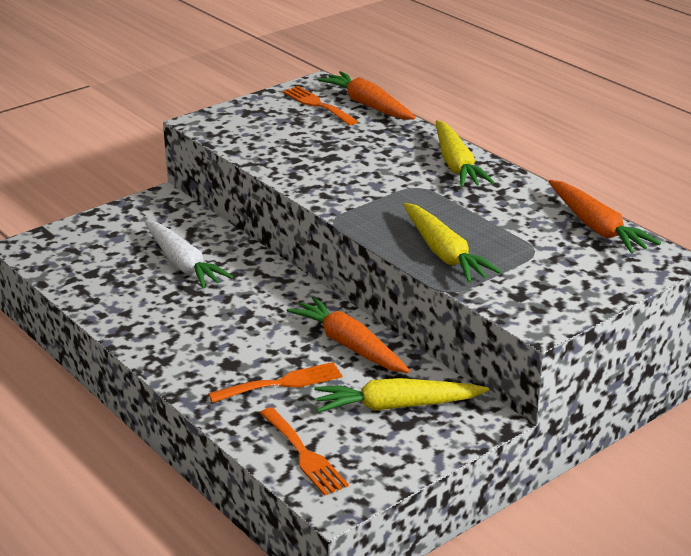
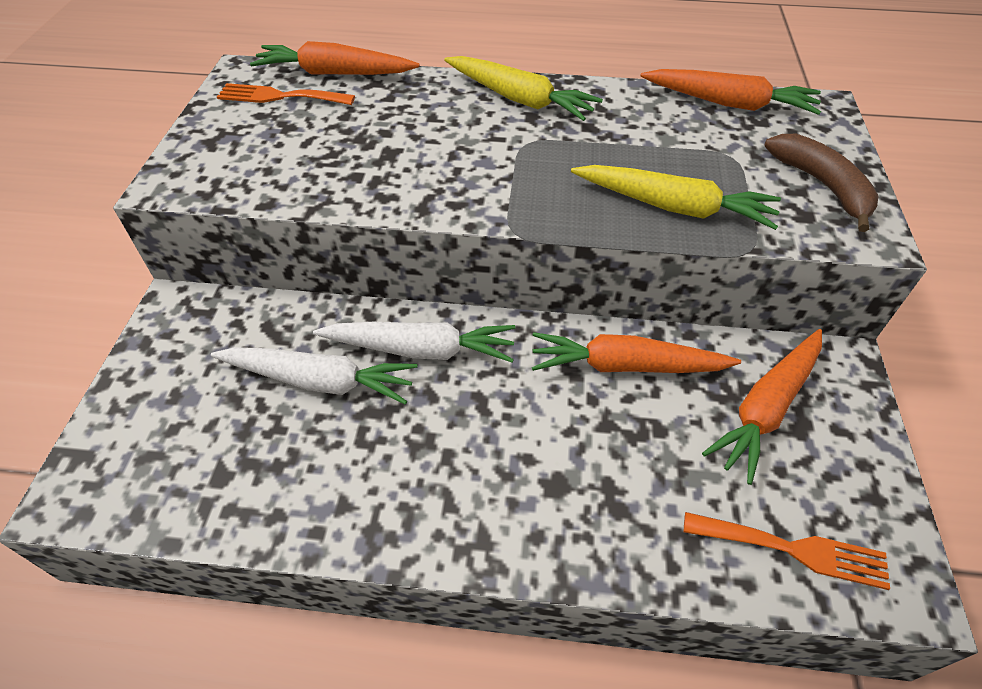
camera: 45 degrees left, 20 degrees up
(251, 279) = (420, 350): none -> white carrot
(282, 383) = (639, 467): orange fork -> none
(397, 406) = (766, 408): yellow carrot -> orange carrot
(563, 290) = (822, 185): none -> brown banana

